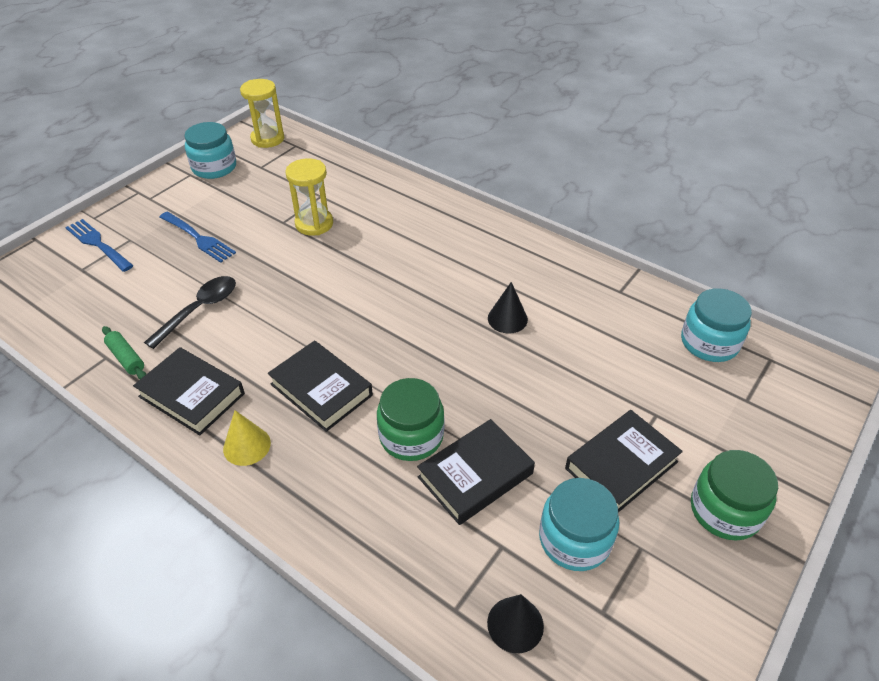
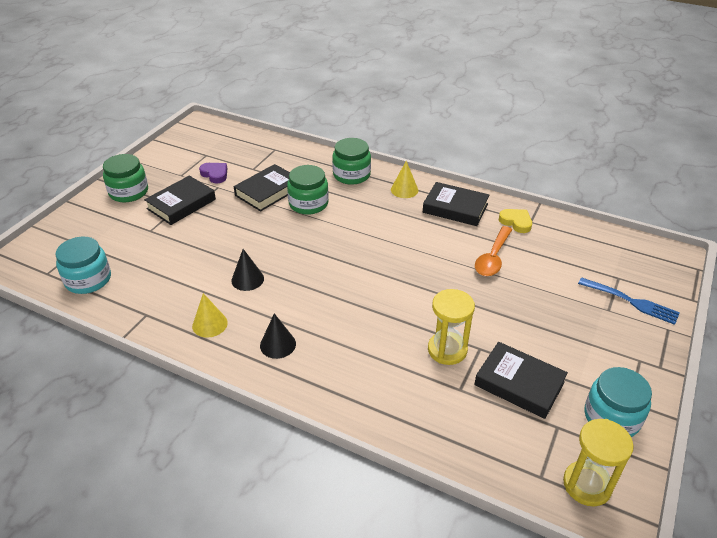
camera: 170 degrees right, 5 degrees down
(126, 358) = (516, 222): green rolling pin -> yellow heart
(198, 238) = (547, 319): blue fork -> none
(199, 310) = (493, 258): black spoon -> orange spoon
(320, 498) = (351, 175): none -> green jar
(321, 390) = (374, 219): black book -> black book (519, 383)
(515, 624) = (247, 148): black cone -> black cone (278, 344)
(547, 273) = (210, 324): none -> yellow cone
(574, 539) = (215, 174): turquoise jar -> purple heart

